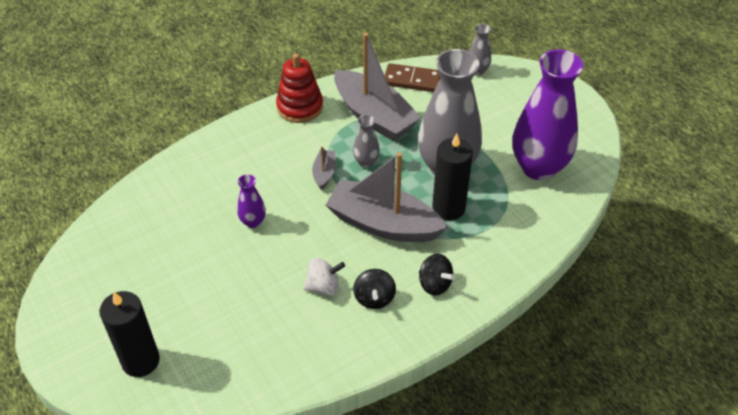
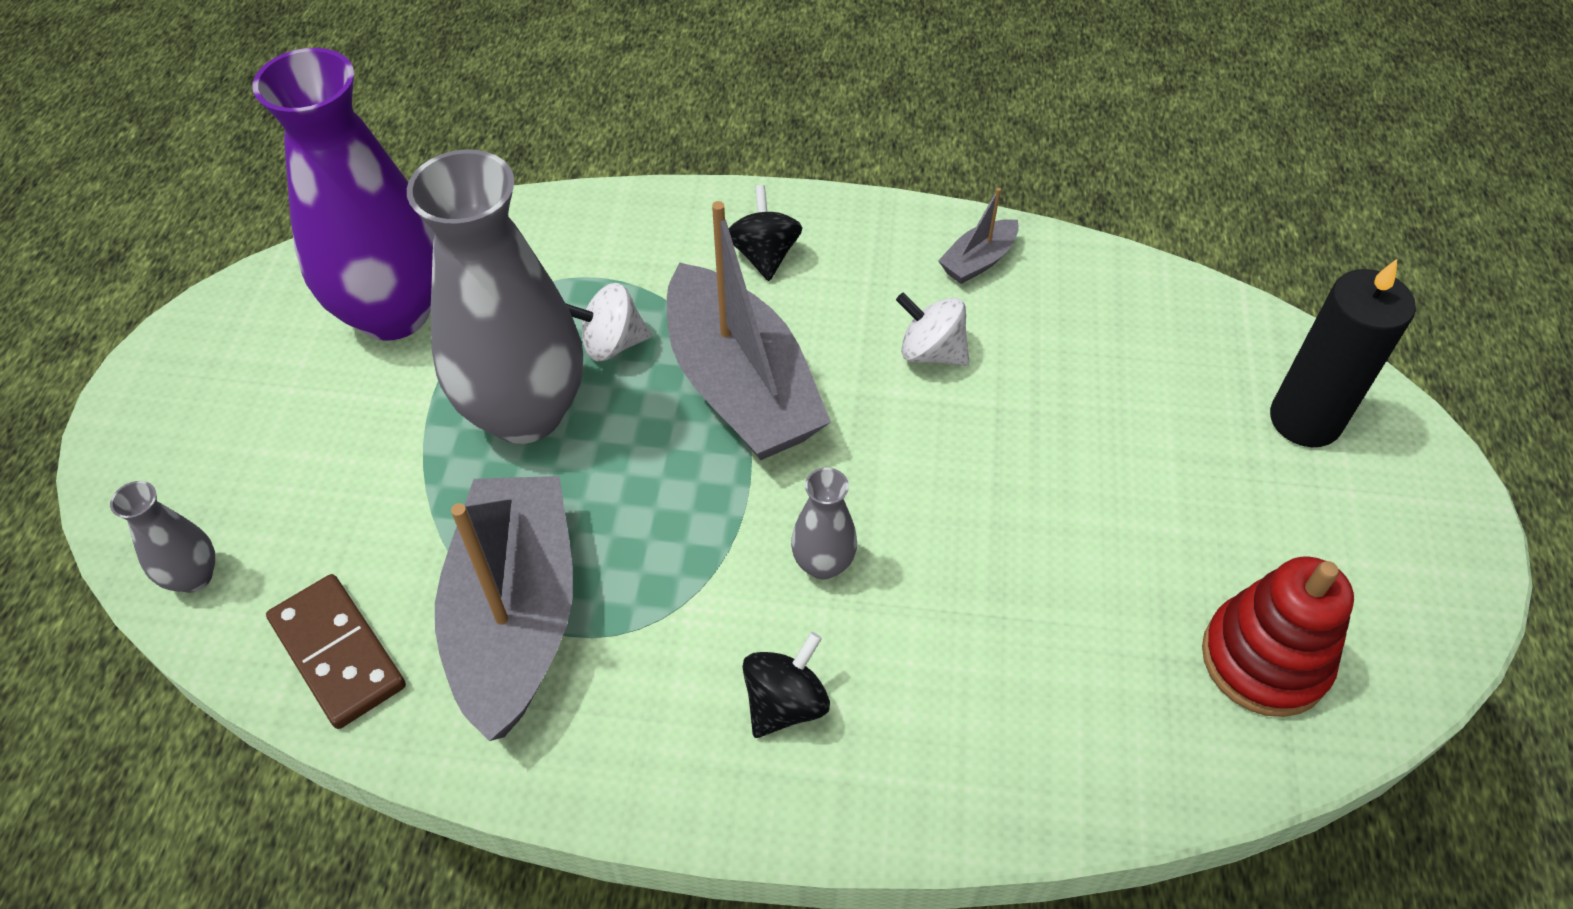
camera: 140 degrees left, 5 degrees up
(253, 222) = (960, 540): purple vase -> none
(300, 107) = (634, 763): red stacking toy -> red stacking toy (1264, 659)
(324, 173) = (743, 552): grey boat -> grey boat (978, 261)
(366, 162) = (645, 520): grey vase -> grey vase (823, 564)
(374, 298) = (870, 290): black spinning top -> black spinning top (785, 703)
(448, 208) = (612, 344): black candle -> white spinning top

